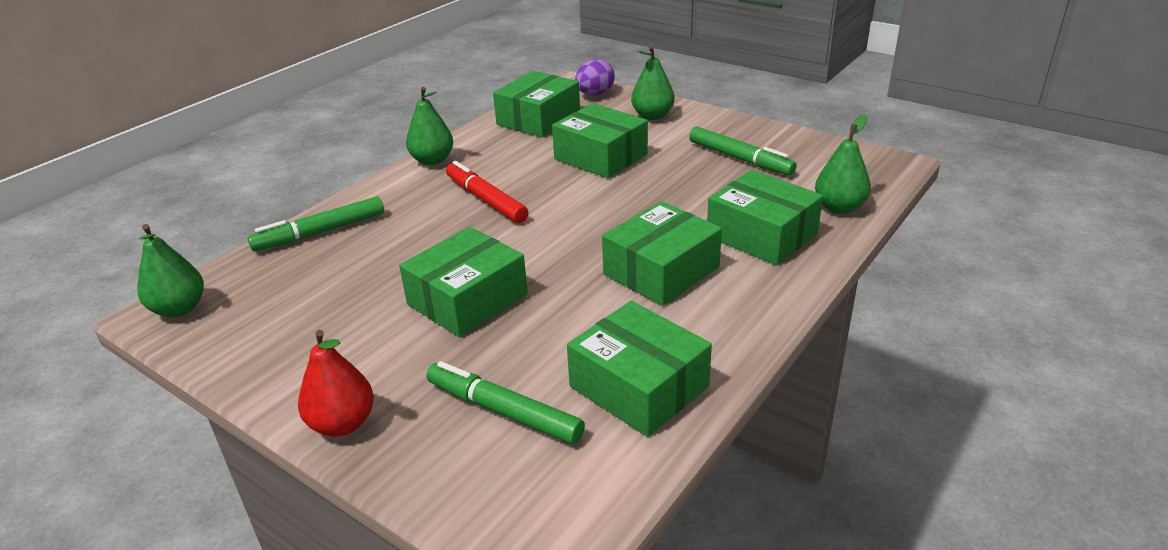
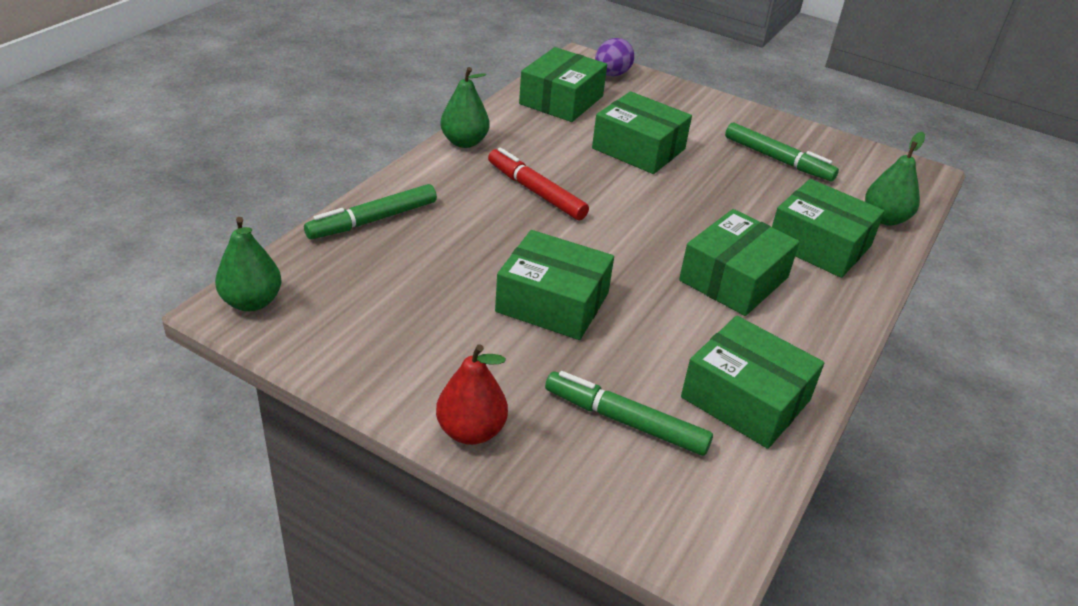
camera: 10 degrees left, 5 degrees up
(467, 299) = (552, 302): green box -> green box turned 75 degrees clockwise
(652, 116) = (678, 104): green pear -> none

